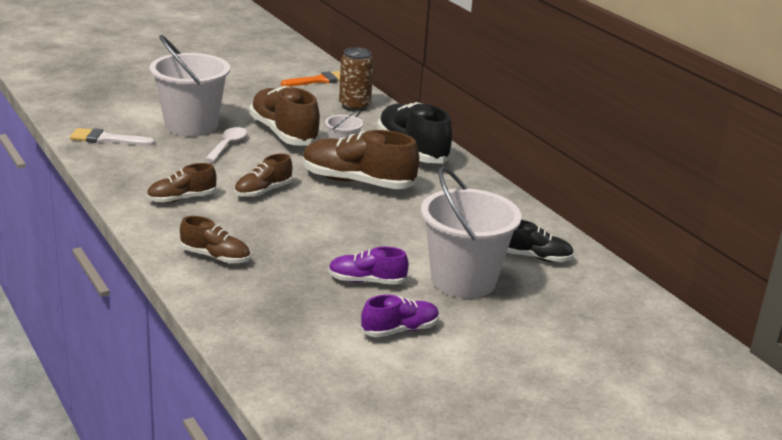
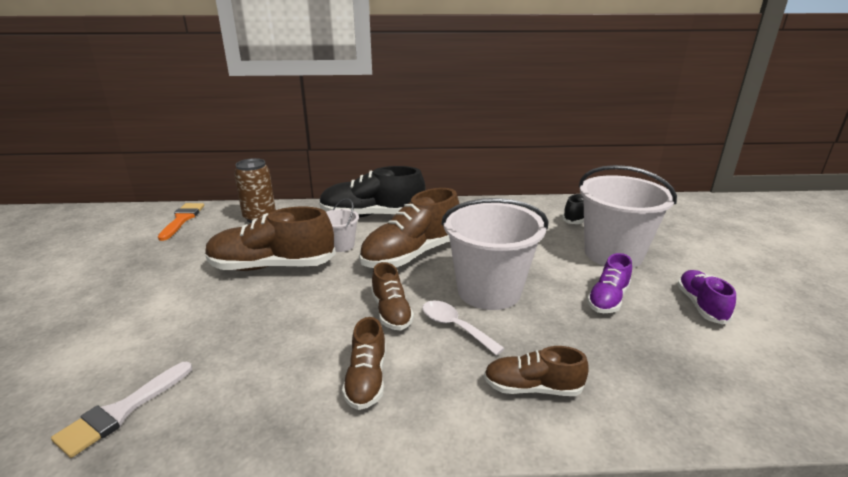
camera: 60 degrees left, 0 degrees up
(191, 125) = (178, 322): white bucket -> white bucket (489, 291)
(215, 257) = (532, 388): brown shoe -> brown shoe turned 135 degrees counterclockwise
(228, 145) = (260, 308): white spoon -> white spoon (455, 327)

